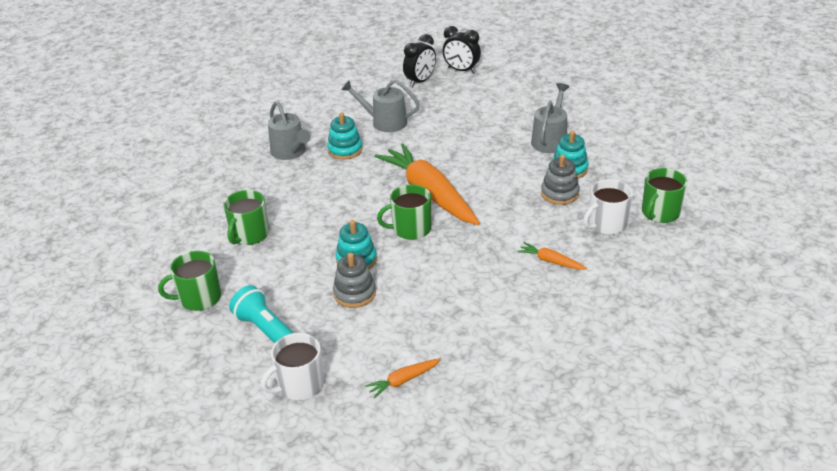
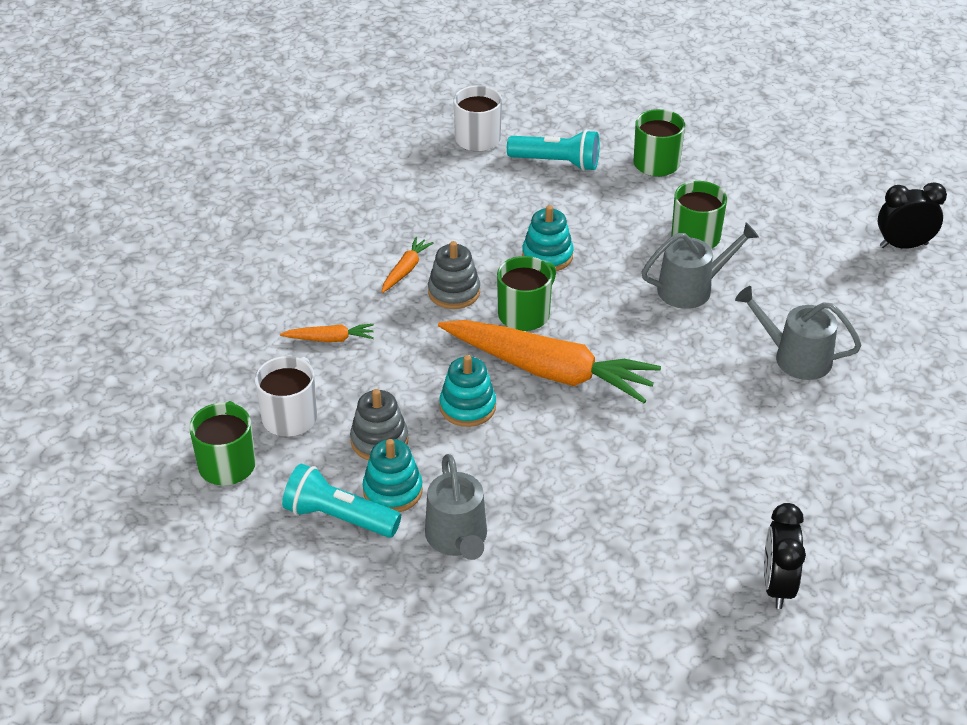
camera: 145 degrees right, 5 degrees up
(345, 150) = (730, 391): turquoise stacking toy -> turquoise stacking toy (467, 407)
(354, 293) = (512, 224): grey stacking toy -> grey stacking toy (454, 292)
(385, 122) = (733, 466): grey watering can -> grey watering can (691, 289)
(403, 381) = (391, 173): orange carrot -> orange carrot (405, 270)
(461, 70) = (737, 651): black clock -> black clock (903, 245)
(607, 167) = (339, 517): none -> turquoise flashlight

